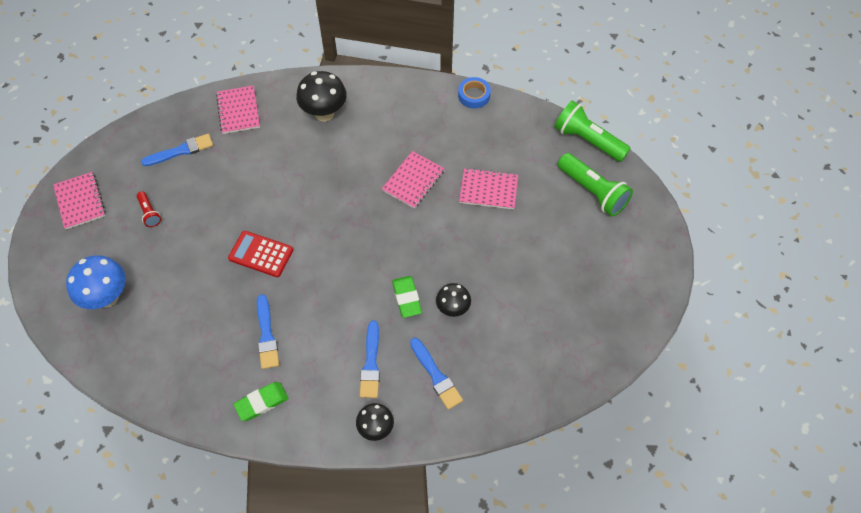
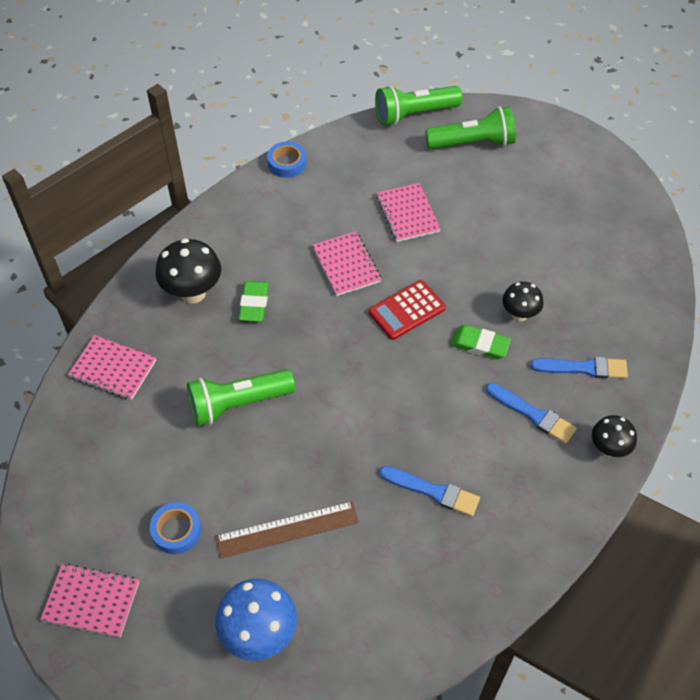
camera: 55 degrees left, 5 degrees down
(149, 213) = (176, 530): red flashlight -> blue tape
(181, 151) = (116, 454): blue brush -> none
(186, 269) = (287, 529): none -> brown ruler
(258, 189) = (238, 404): none -> green flashlight
(261, 254) = (326, 445): red calculator -> red calculator (406, 310)
(261, 402) = (512, 538): green eraser -> green eraser (254, 303)
(488, 190) = (407, 214): pink notebook -> pink notebook turned 60 degrees counterclockwise

